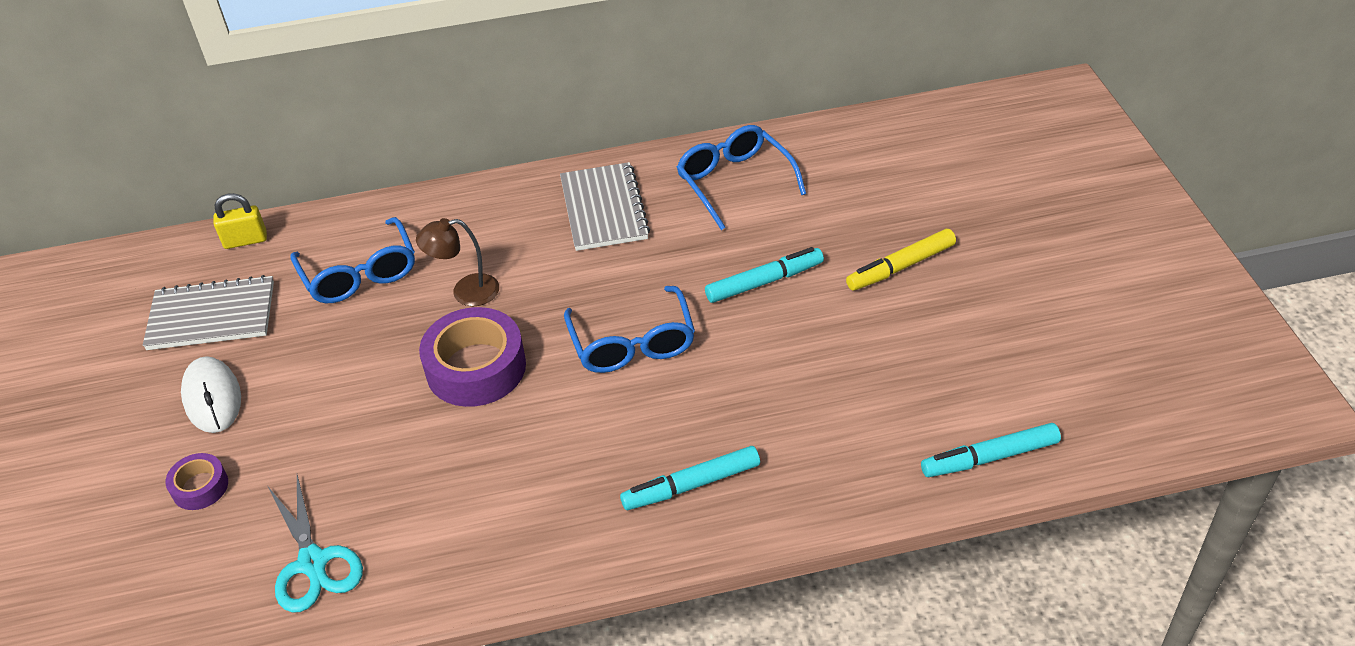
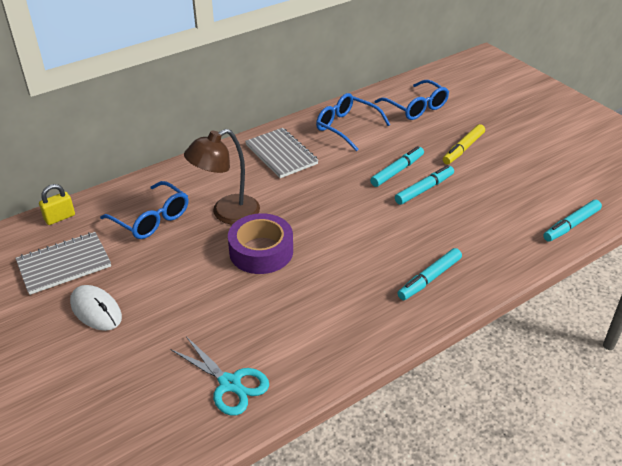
camera: 25 degrees left, 5 degrees down
(200, 487) = (122, 363): purple tape -> none
(465, 292) = (227, 214): brown lamp -> brown lamp, size x1.59
(632, 344) = (346, 217): blue glasses -> blue glasses (416, 107)
(786, 326) = (424, 189): none -> turquoise marker

